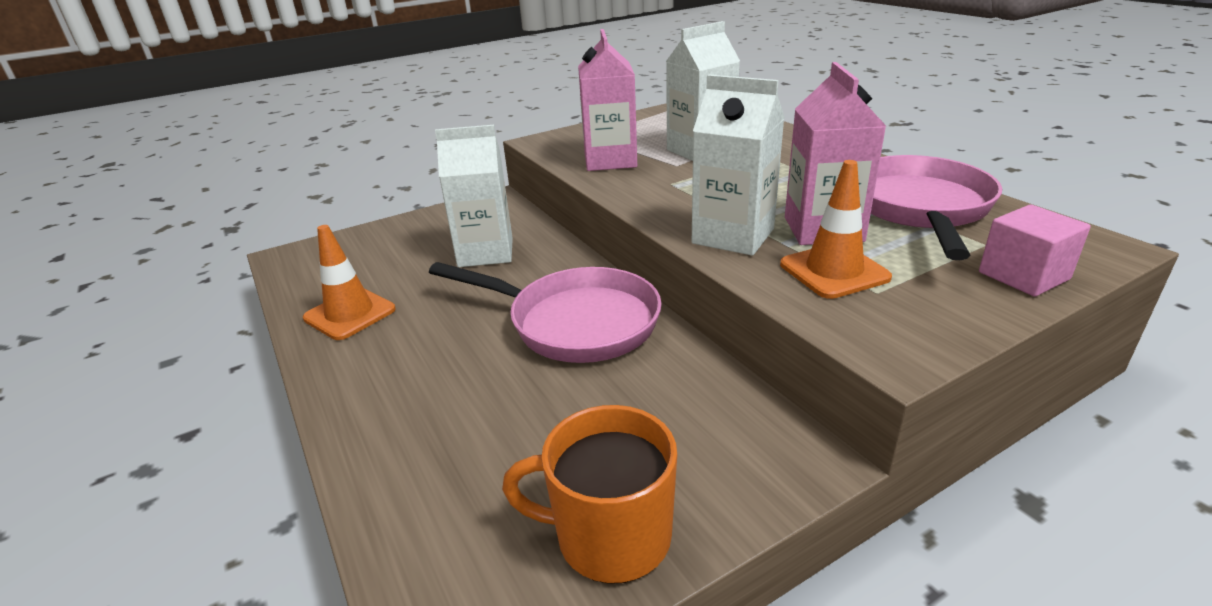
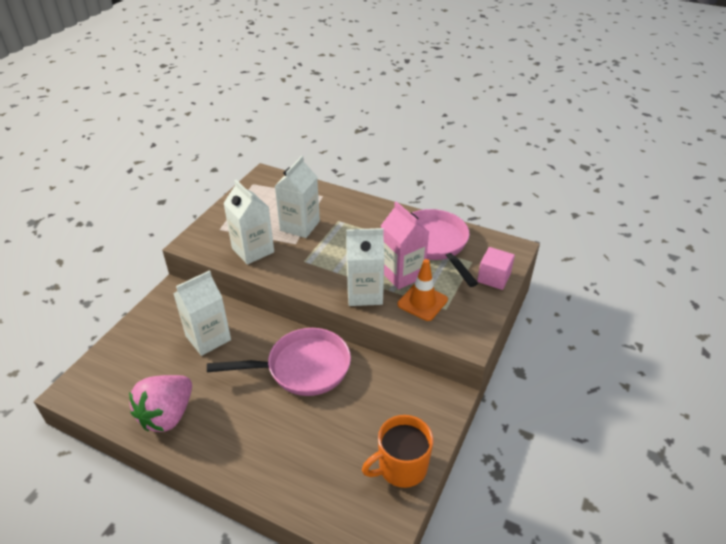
camera: 35 degrees left, 10 degrees up
(350, 314) = (167, 415): orange traffic cone -> pink strawberry
(610, 160) = (253, 250): pink carton -> white carton

